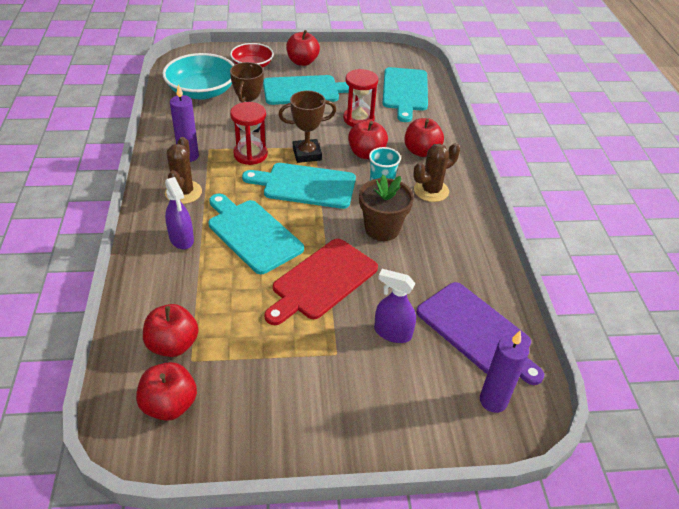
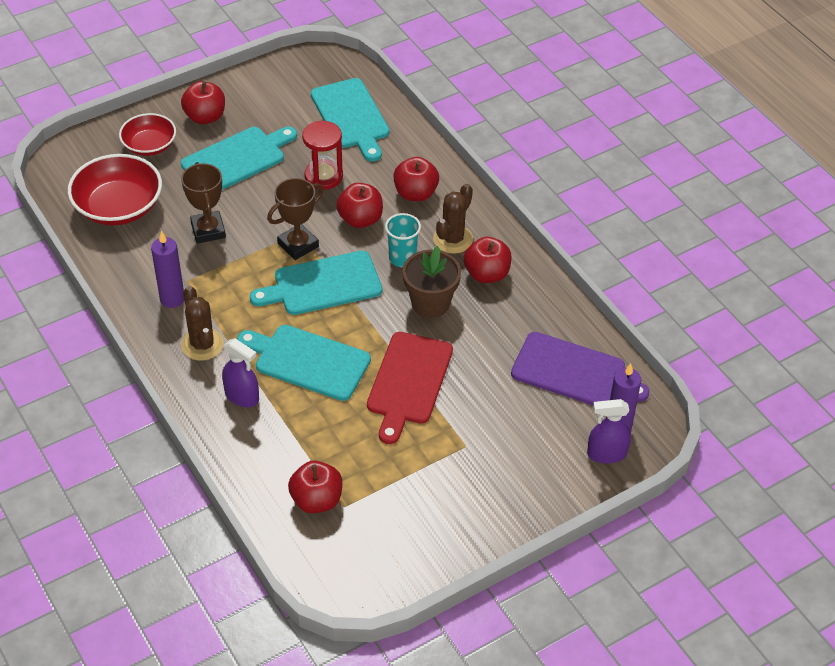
camera: 25 degrees left, 5 degrees up
(169, 405) = (354, 550): red apple -> red apple (487, 274)
(202, 91) = (118, 207): turquoise bowl -> red bowl
(250, 154) = (238, 270): red hourglass -> none
(392, 332) = (502, 405): purple spray bottle -> purple spray bottle (606, 454)

